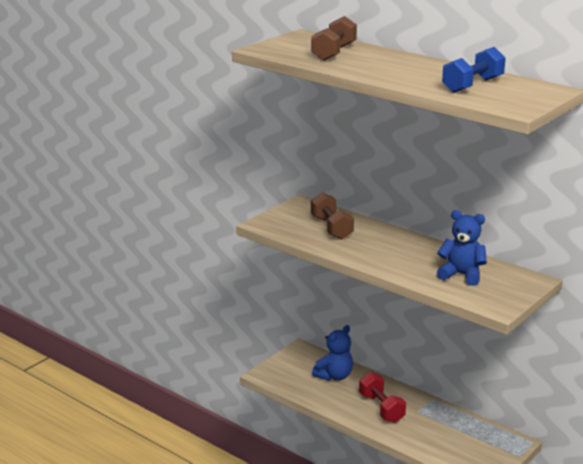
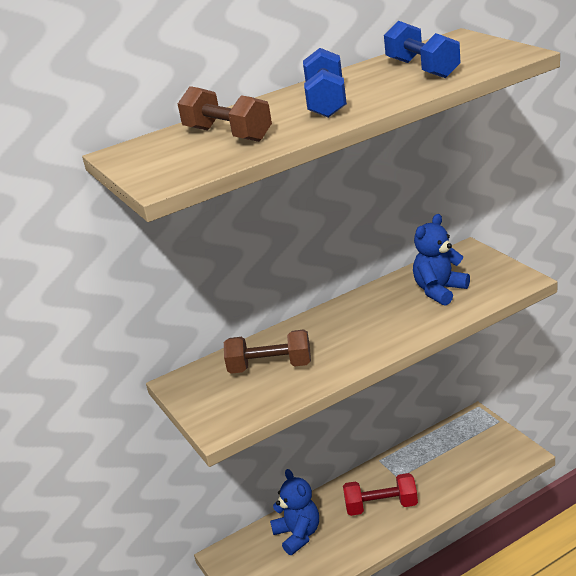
camera: 65 degrees left, 5 degrees up
(396, 68) = (326, 102): none -> blue dumbbell

